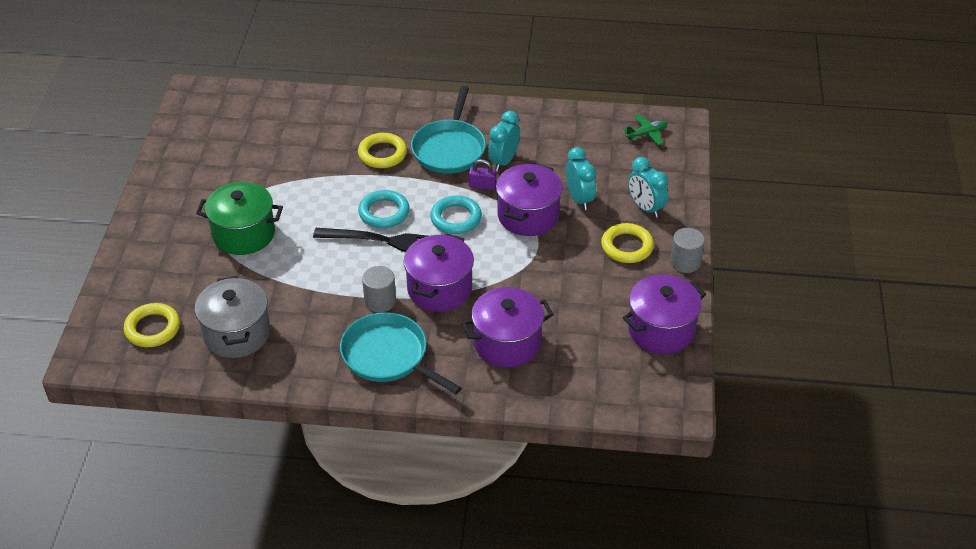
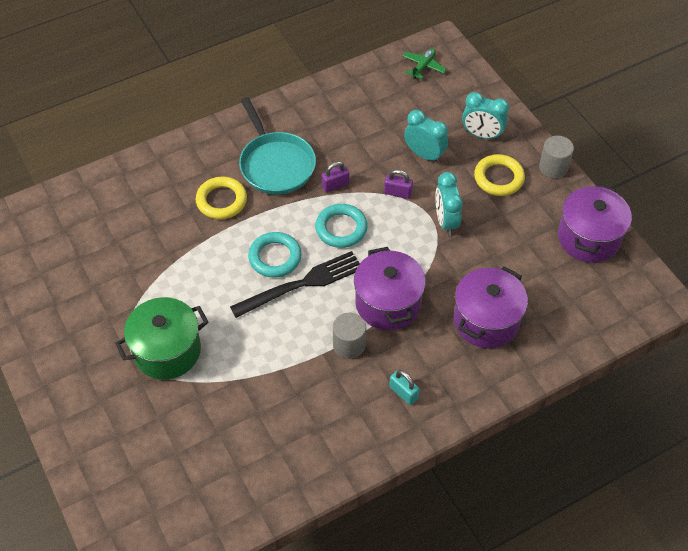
camera: 35 degrees left, 10 degrees up
(152, 328) = (169, 498): yellow ring -> none
(237, 334) = (253, 454): grey pot -> none
(388, 356) = (403, 393): turquoise pan -> turquoise padlock
(503, 161) = (332, 152): turquoise clock -> turquoise clock (446, 221)
(528, 216) = (397, 193): purple pot -> purple padlock

